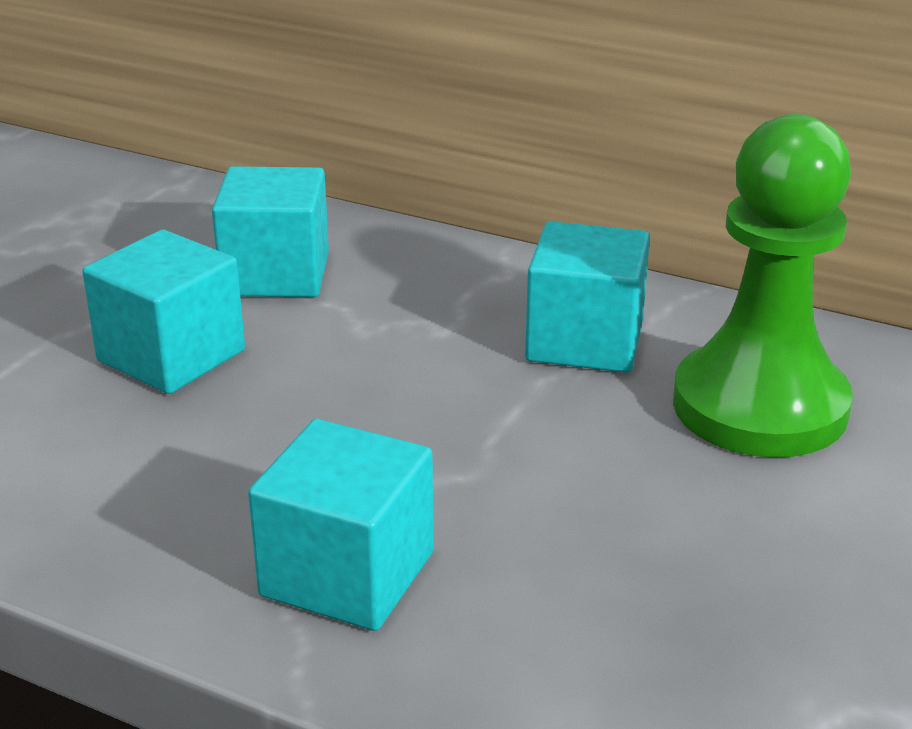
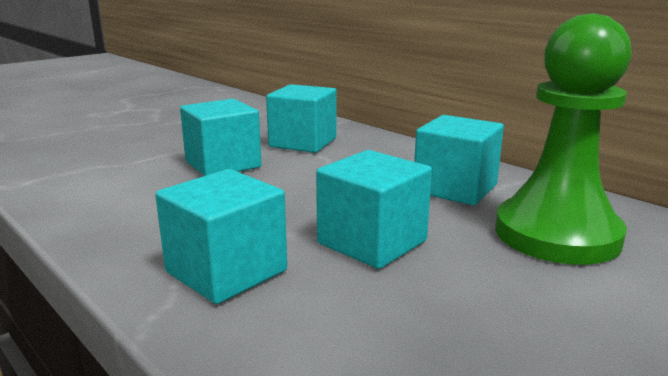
camera: 20 degrees right, 10 degrees down
(520, 475) = (372, 242): none -> turquoise cube

